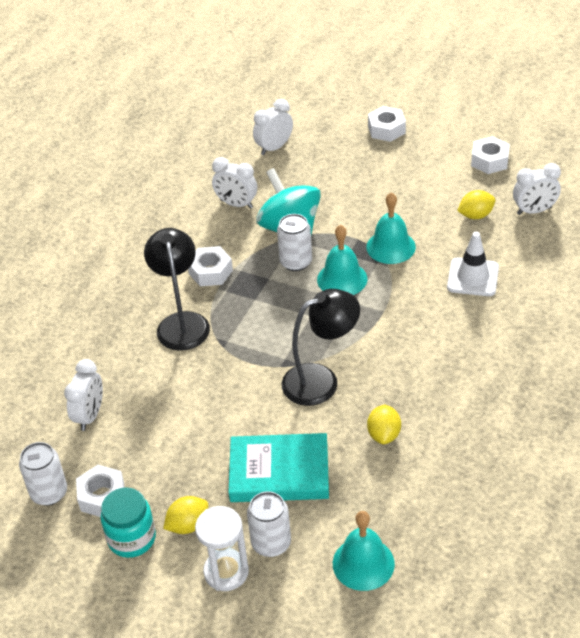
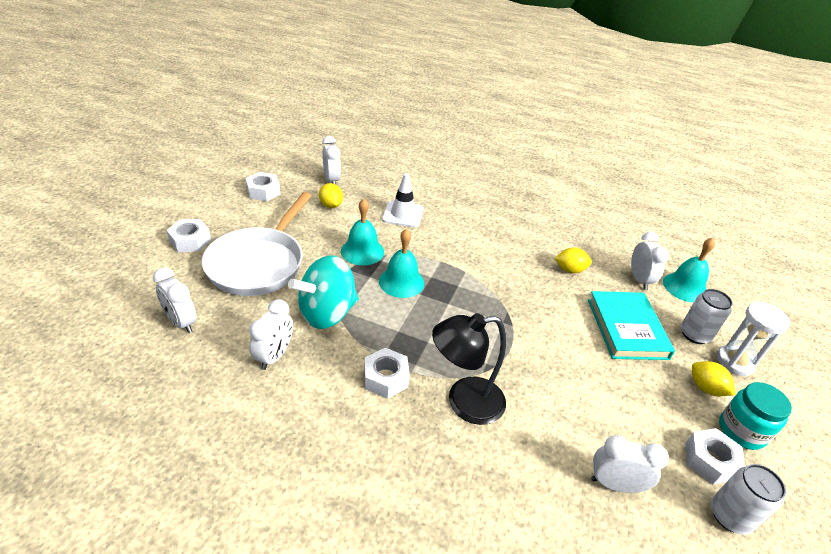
camera: 100 degrees left, 5 degrees down
(296, 262) = (376, 311): white can -> none
(321, 380) = (523, 300): black lamp -> none
(358, 177) = (259, 263): none -> white pan
(373, 510) = (639, 280): none -> white clock

